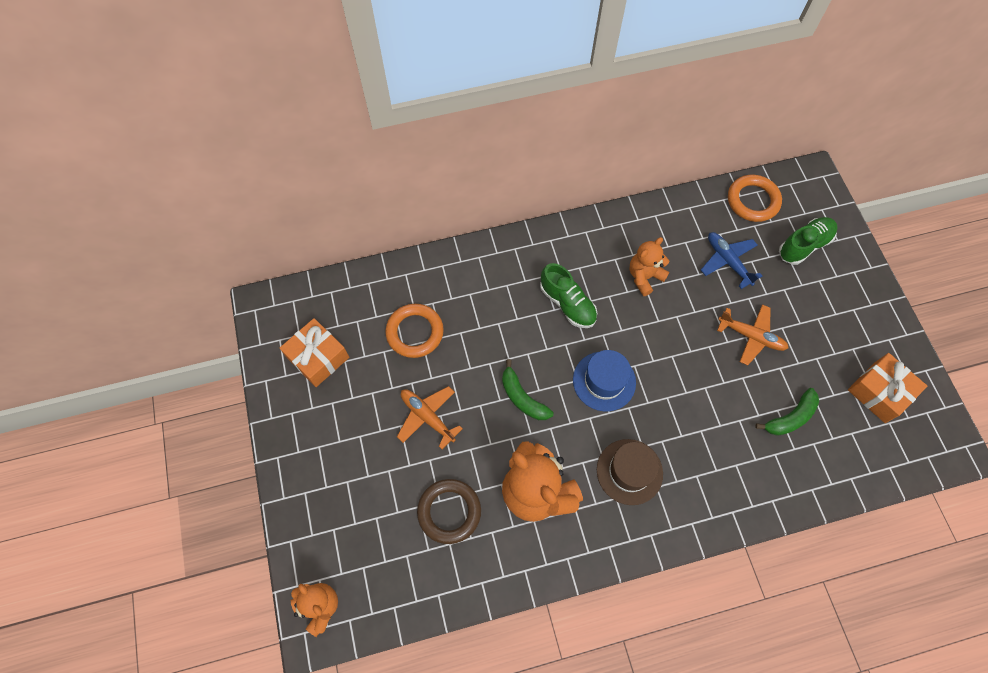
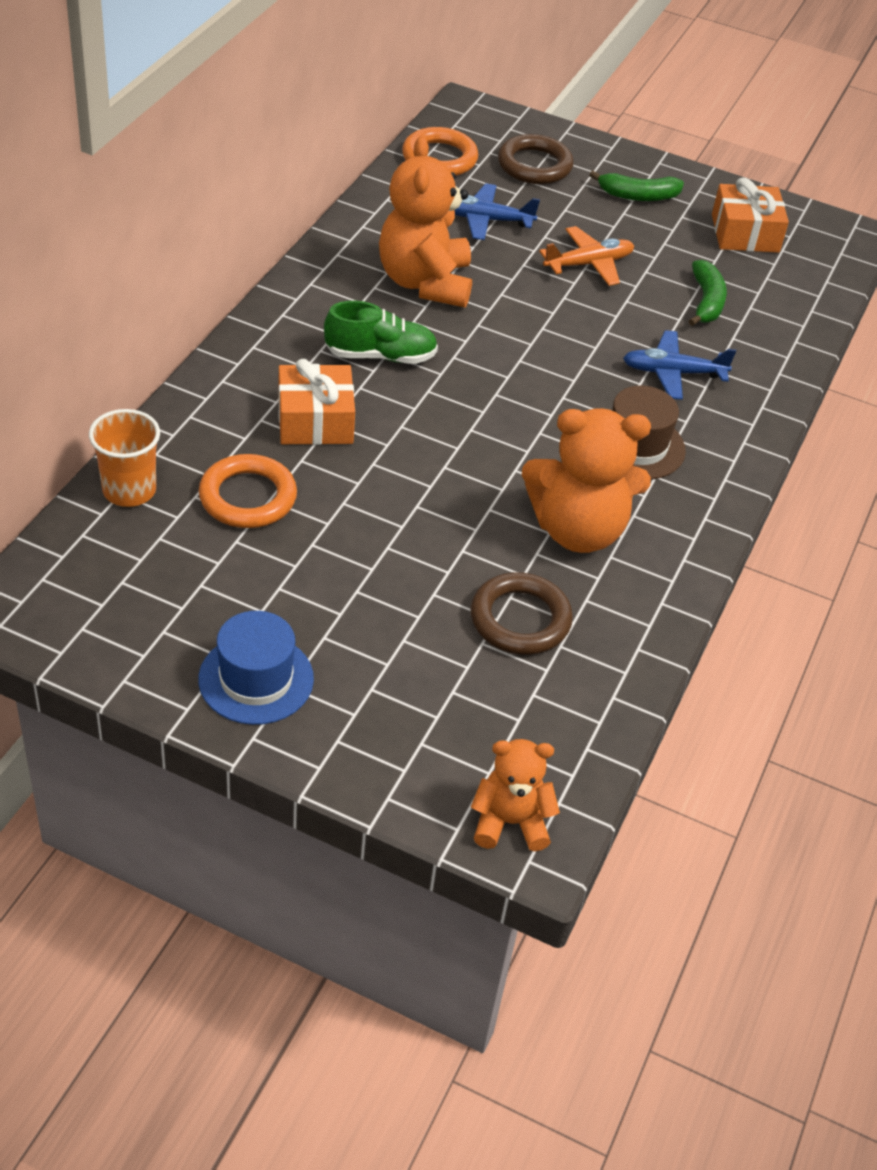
camera: 55 degrees left, 20 degrees down
(318, 357) = (161, 606): orange gift -> orange gift (315, 420)
(373, 285) = (129, 490): none -> orange cup
(427, 417) = (375, 559): orange plane -> none
(522, 397) = (450, 466): green banana -> green banana (638, 196)
(604, 381) = (509, 393): blue hat -> blue hat (256, 679)
(644, 277) = (425, 282): orange teddy bear -> orange teddy bear, size x1.72
(708, 445) = (672, 373): none -> blue plane
(804, 245) = (534, 165): green shoe -> brown ring

